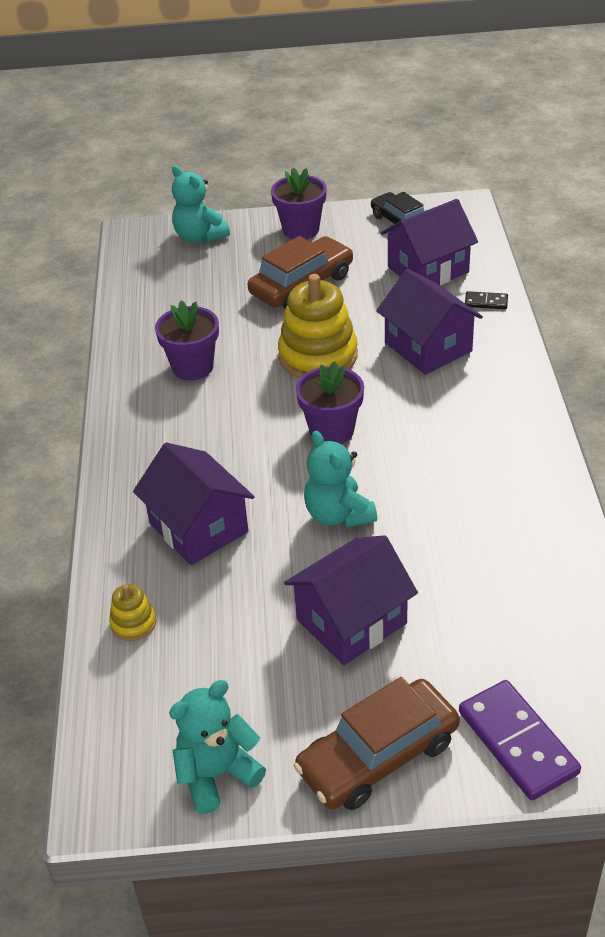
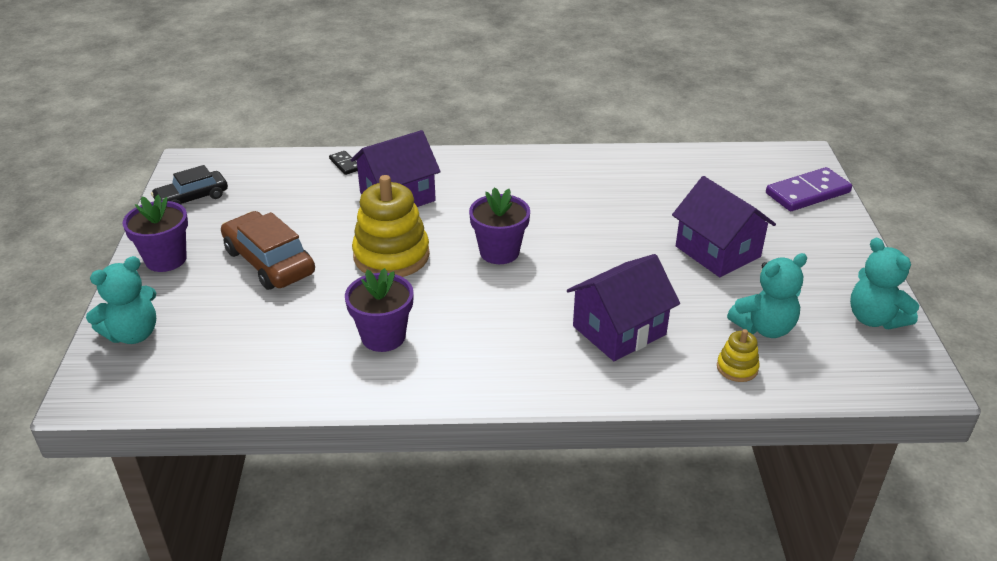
camera: 90 degrees left, 5 degrees down
(338, 514) = (604, 253): turquoise teddy bear -> turquoise teddy bear (764, 327)
(378, 756) = (835, 246): brown car -> none
(428, 270) = (281, 189): purple house -> none
(486, 302) = (345, 164): black domino -> black domino turned 45 degrees counterclockwise

